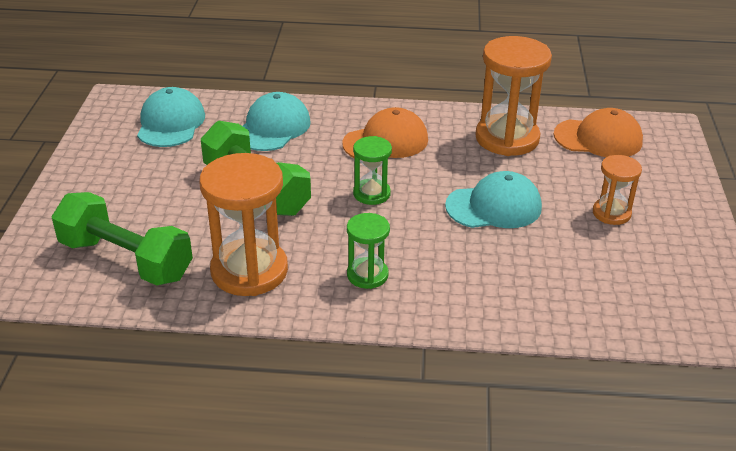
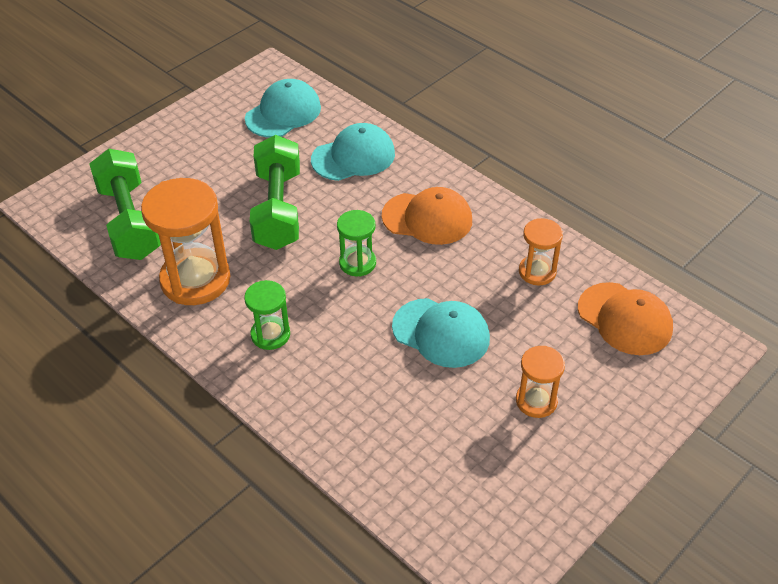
camera: 40 degrees right, 10 degrees up
(507, 138) = (537, 272): orange hourglass -> orange hourglass, size x0.54

